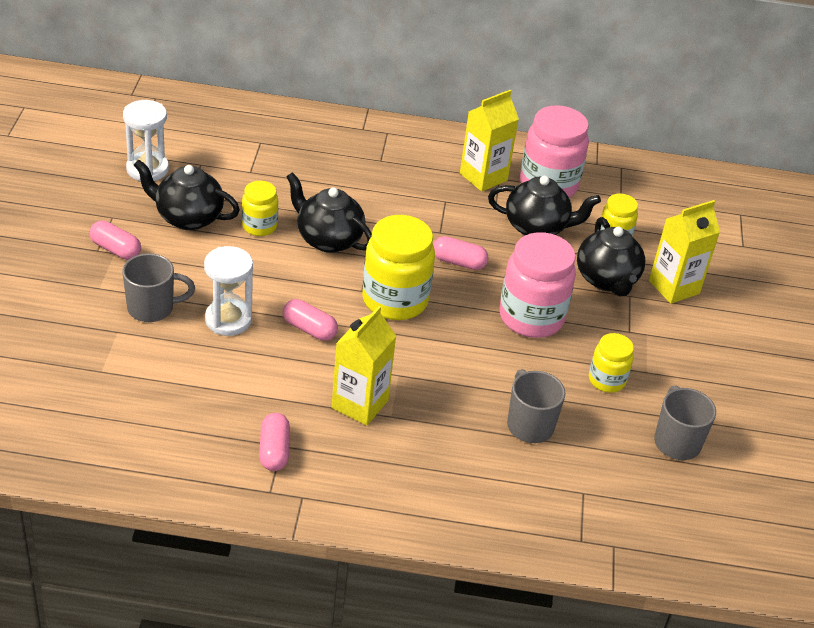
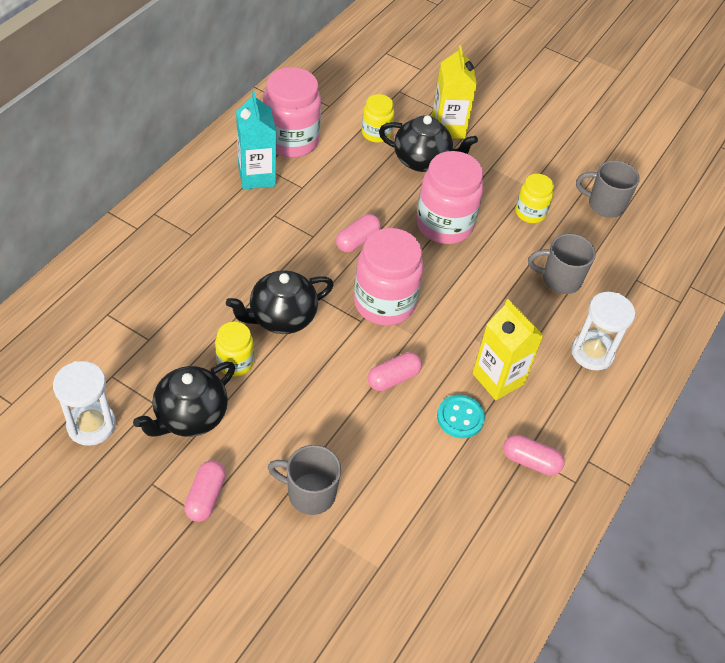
camera: 65 degrees left, 10 degrees up
(116, 249) = (206, 497): pink capsule -> pink capsule turned 45 degrees counterclockwise
(152, 308) = (309, 493): grey mug -> grey mug turned 90 degrees counterclockwise
(228, 320) = (354, 436): white hourglass -> white hourglass (592, 353)
(294, 387) = (460, 417): none -> turquoise button
(395, 300) = (384, 303): yellow jar -> pink jar
(483, 177) = (257, 176): yellow carton -> turquoise carton
(537, 227) = (340, 172): black teapot -> none

